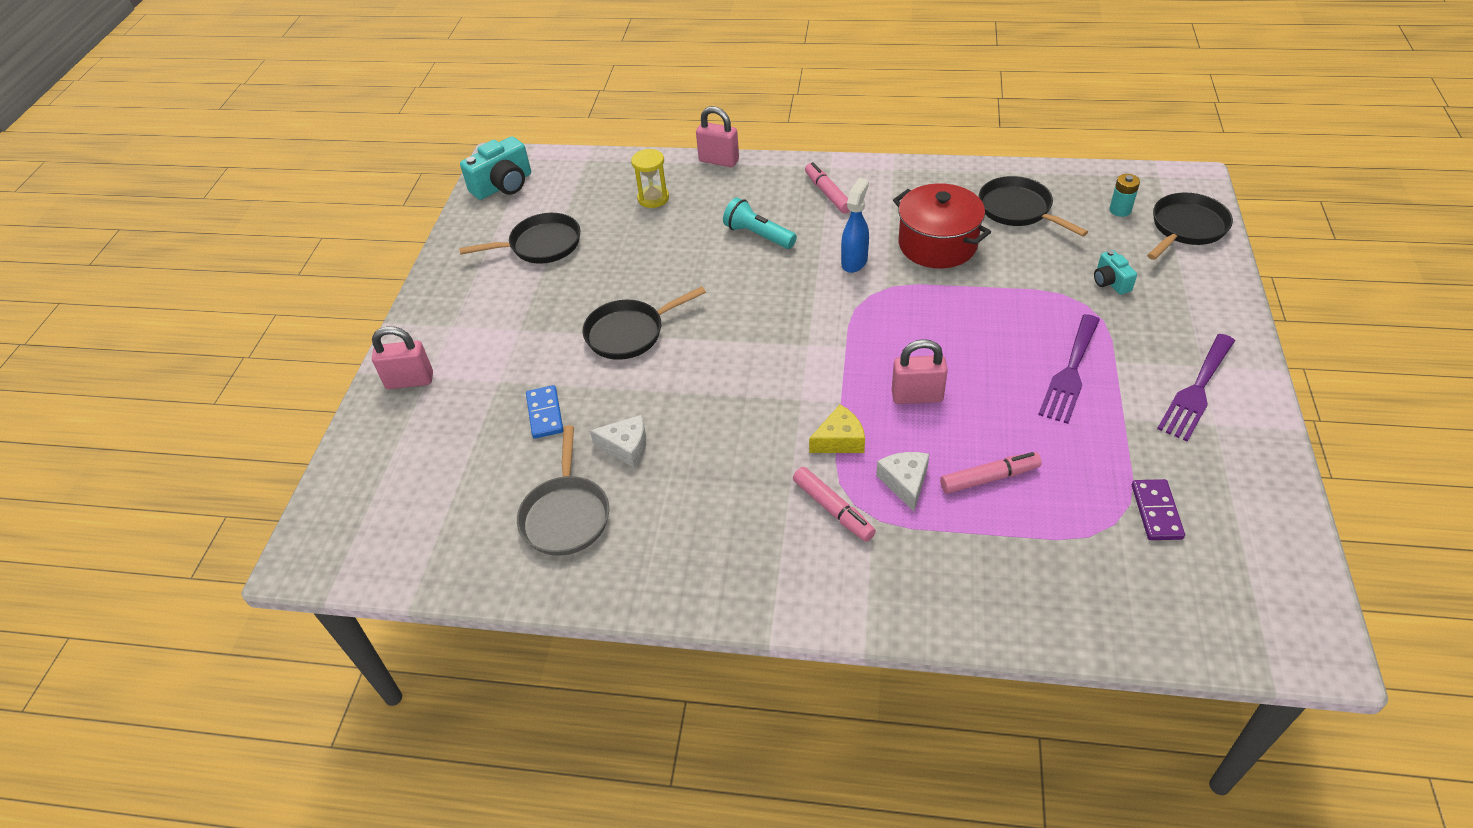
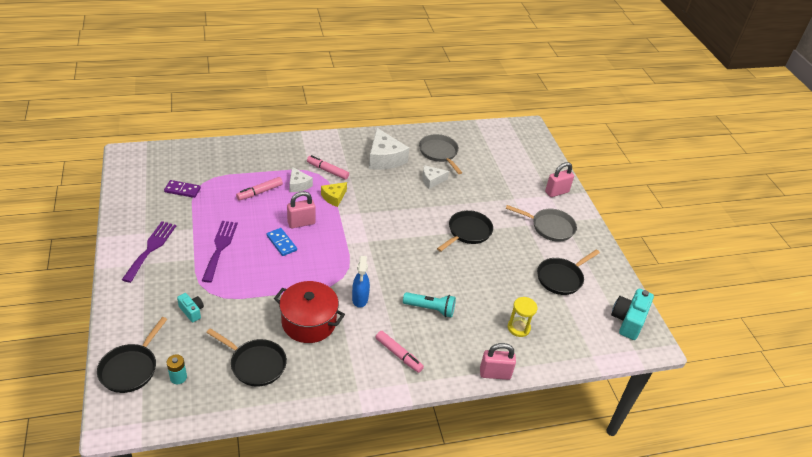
camera: 150 degrees right, 5 degrees down
(486, 320) = (549, 227): none -> grey pan
(545, 414) = (479, 188): blue domino -> blue domino (281, 243)
(695, 521) = (384, 158): none -> white cheese
(1156, 512) = (182, 190): purple domino -> purple domino turned 60 degrees counterclockwise

